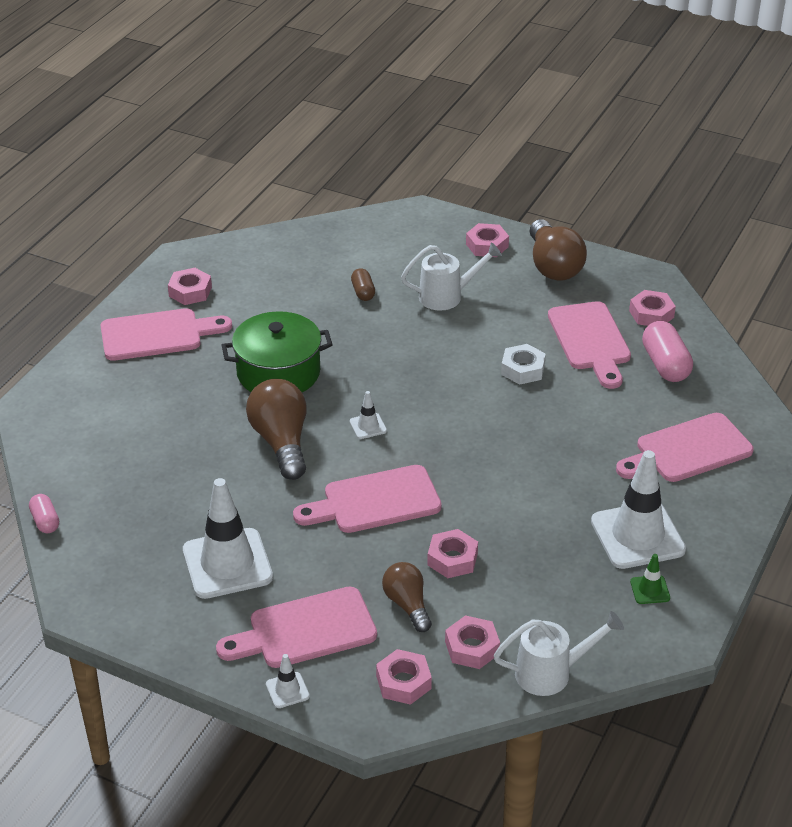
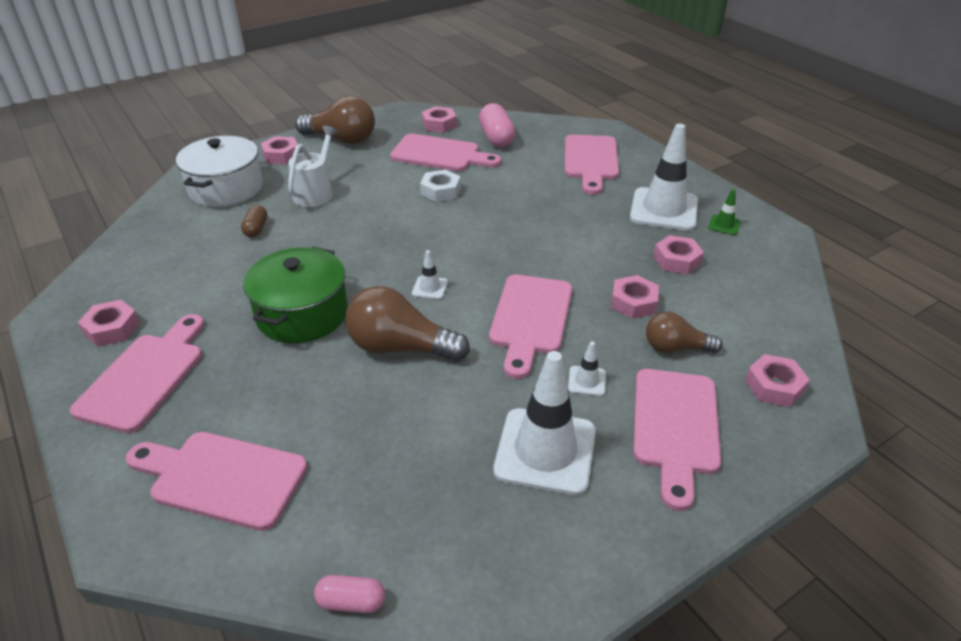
camera: 60 degrees left, 0 degrees up
(98, 419) = (222, 478): none -> pink cutting board
(287, 690) = (755, 471): white traffic cone -> white traffic cone (587, 381)
(363, 292) = (256, 229): brown capsule -> brown capsule turned 75 degrees clockwise
(404, 244) = (226, 188): none -> white pot
(472, 648) = (747, 330): pink nut -> pink nut (676, 260)
(551, 673) = (794, 300): white watering can -> none
(665, 365) = (496, 138): pink capsule -> pink capsule turned 60 degrees clockwise

